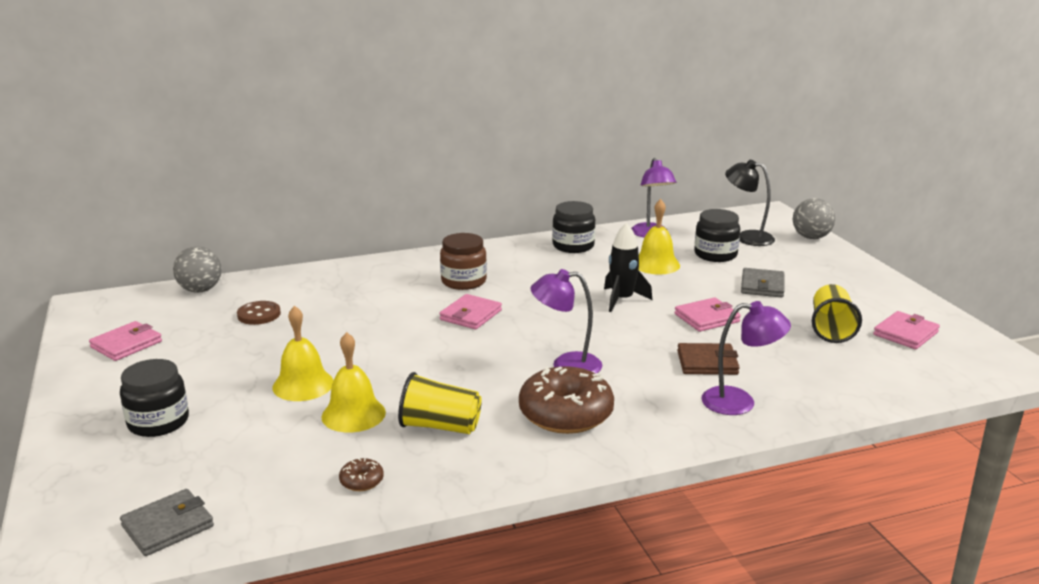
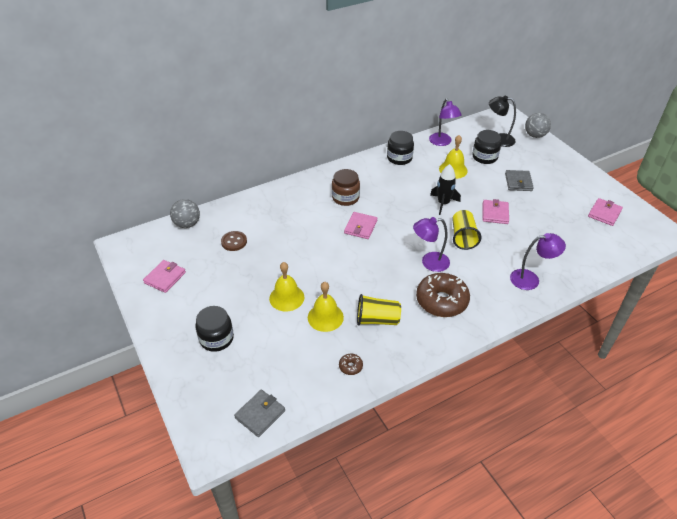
camera: 10 degrees left, 20 degrees up
(707, 318) = (495, 213): pink wallet -> pink wallet turned 45 degrees counterclockwise
(707, 363) = (505, 250): brown wallet -> none
(831, 329) = (564, 214): yellow cup -> yellow cup (463, 237)

